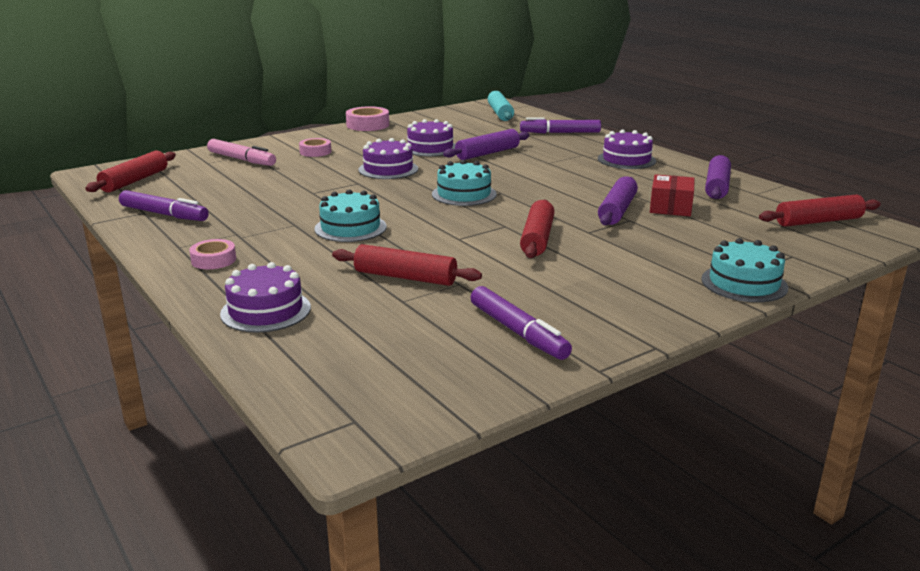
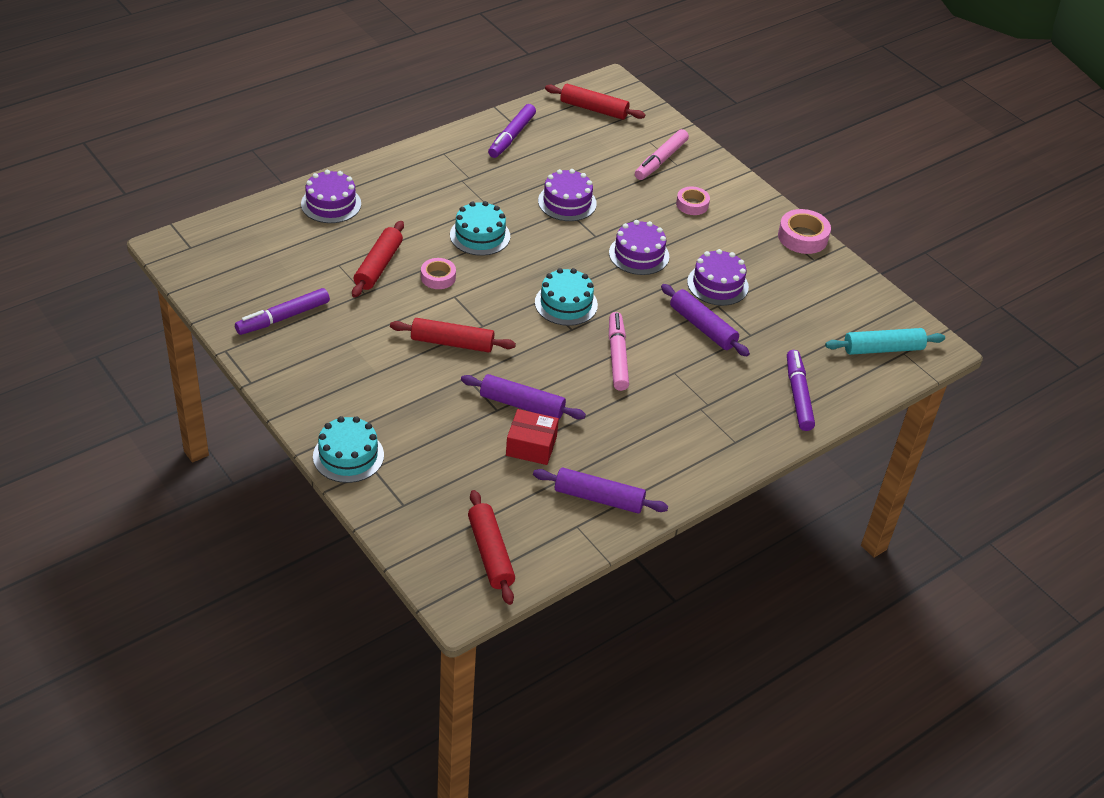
camera: 85 degrees right, 20 degrees up
(213, 260) = (417, 172): pink tape -> pink tape (438, 277)
(535, 178) = (617, 356): none -> pink marker
(626, 160) = (691, 439): purple cake -> purple cake (567, 202)

